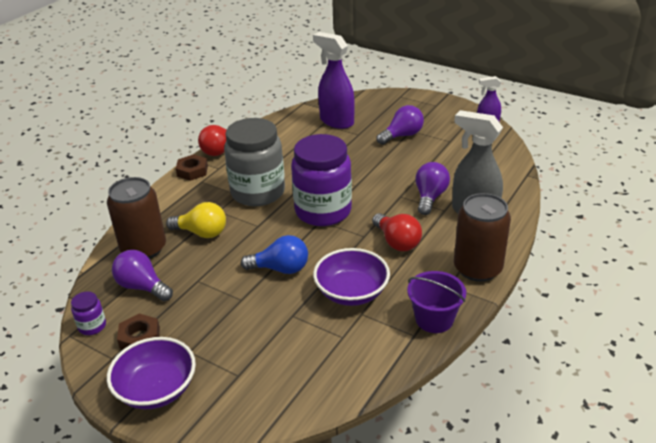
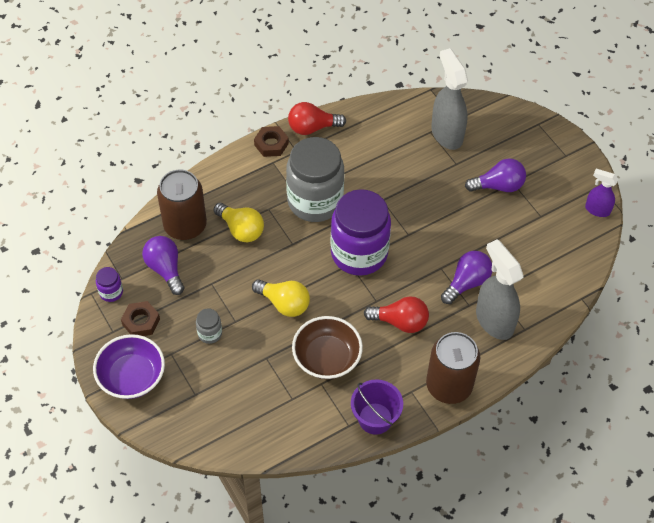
camera: 25 degrees right, 20 degrees up
(221, 319) = (210, 333): none -> grey jar
(280, 269) = (284, 303): blue light bulb -> yellow light bulb
(336, 121) = (446, 134): purple spray bottle -> grey spray bottle
(351, 292) = (327, 358): purple bowl -> brown bowl
(397, 242) = (400, 322): red light bulb -> red light bulb turned 75 degrees counterclockwise

